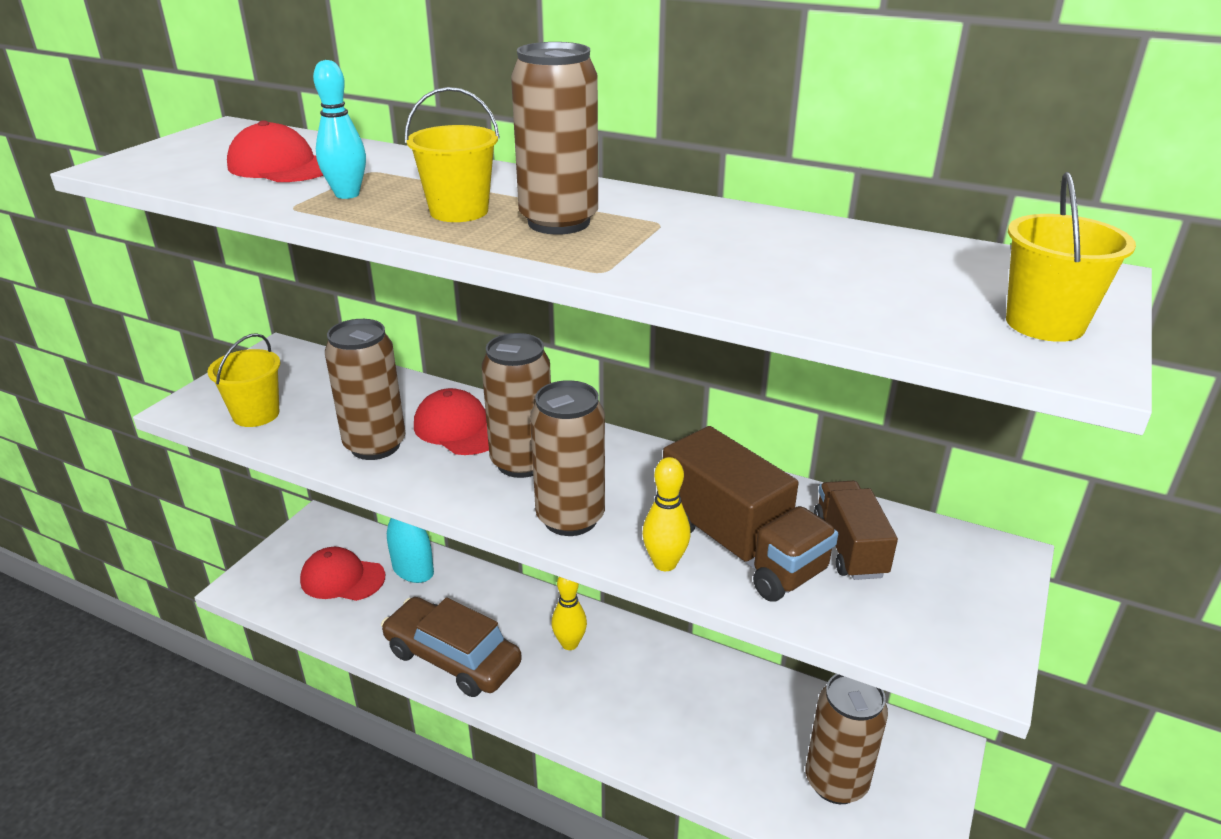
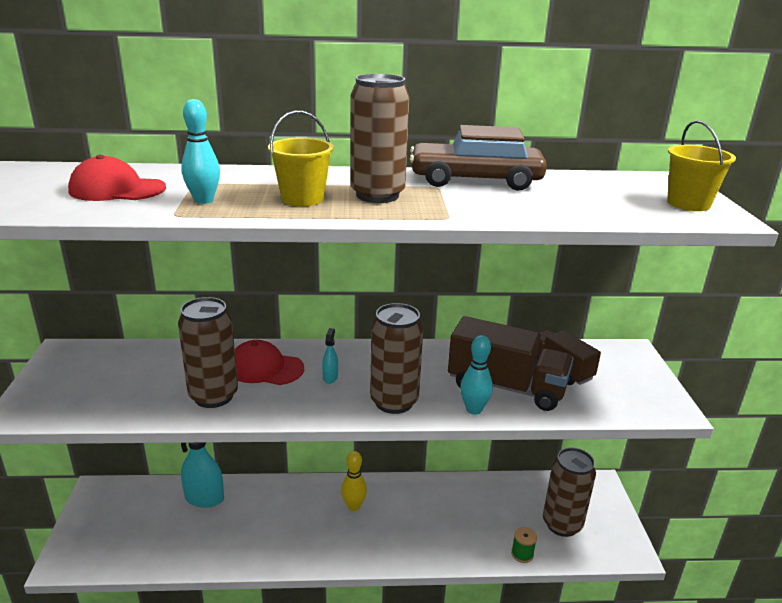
camera: 30 degrees left, 5 degrees down
(256, 414) = (91, 401): yellow bucket -> none
(342, 578) = (150, 524): red cap -> none
(452, 658) = (279, 547): brown car -> brown car (475, 180)
(522, 462) = (330, 377): brown can -> turquoise spray bottle
(665, 563) = (474, 409): yellow bowling pin -> turquoise bowling pin
(745, 797) = (522, 554): none -> green spool

